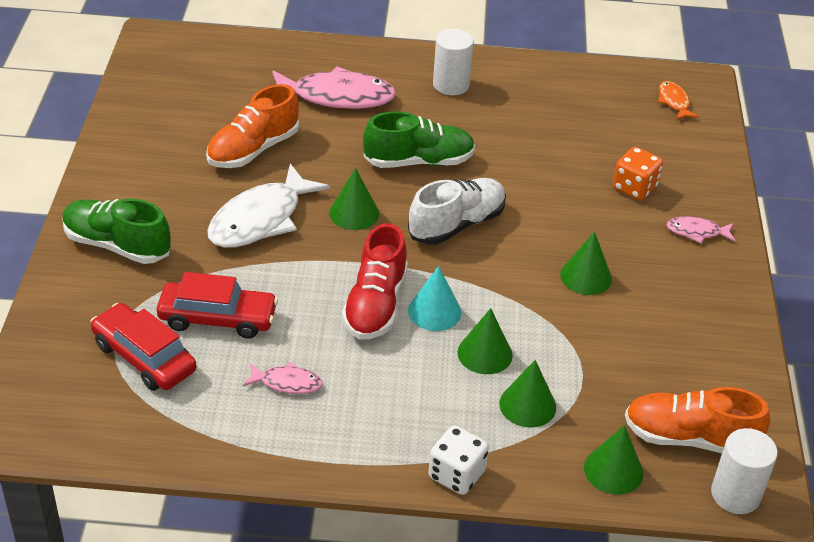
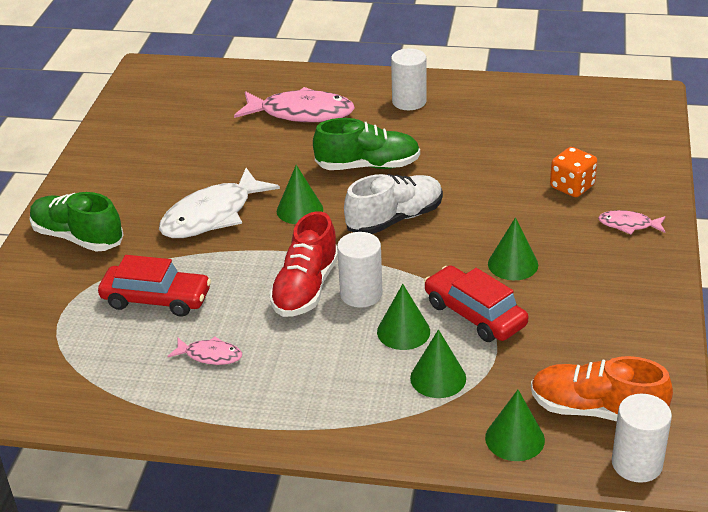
camera: 10 degrees right, 5 degrees down
(144, 357) = (83, 332): red car -> red car (475, 314)
(253, 150) = (216, 158): orange shoe -> none
(434, 311) = (361, 294): turquoise cone -> white cylinder
(456, 475) = (358, 440): white dice -> none
(674, 102) = (621, 113): orange fish -> none

